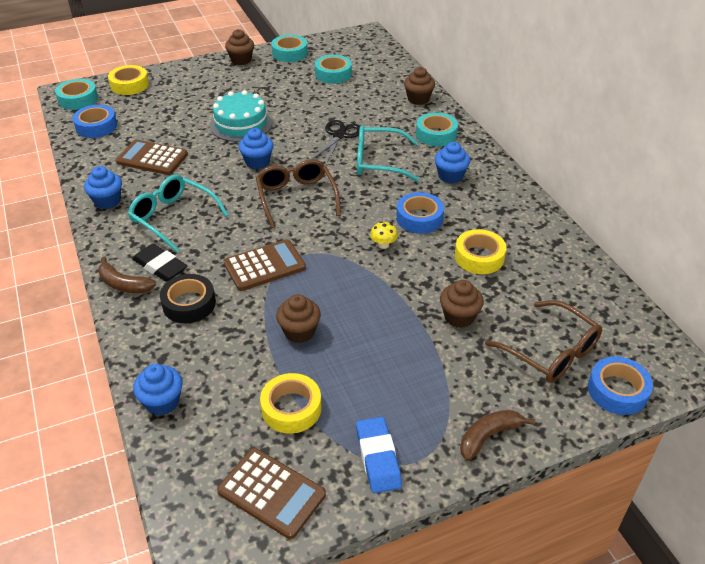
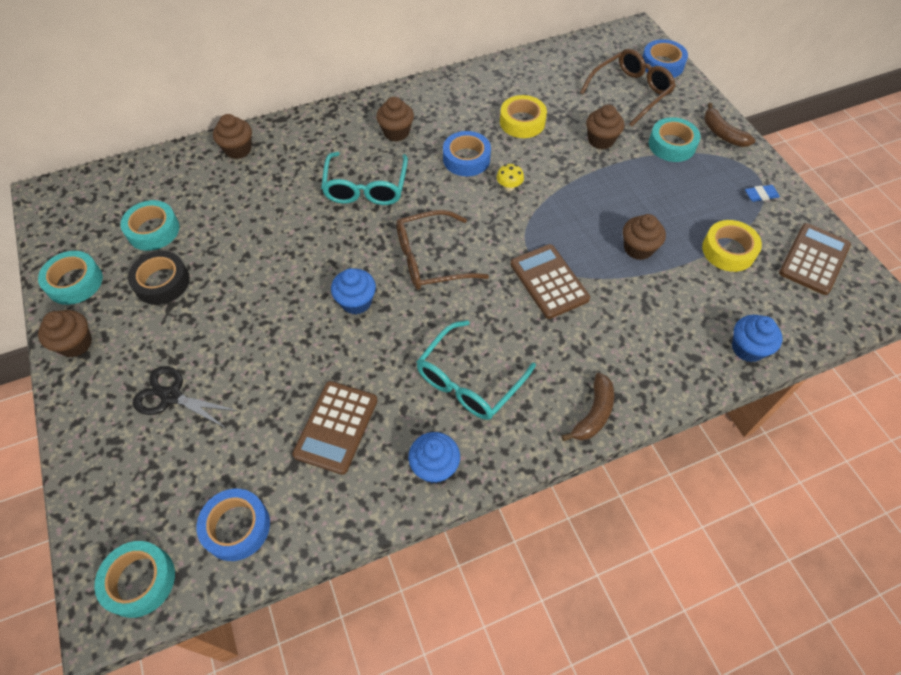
camera: 90 degrees left, 15 degrees up
(129, 85) = (111, 501): yellow tape -> none
(160, 266) = (559, 380): black eraser -> none
(189, 304) = (615, 343): black tape -> black tape (162, 282)
(241, 124) = (263, 327): turquoise cake -> none
(339, 135) = (306, 222): black scissors -> black scissors (171, 396)
(378, 458) = (760, 195): blue eraser -> blue eraser, size x0.57
(436, 134) = (317, 138): turquoise tape -> turquoise tape (672, 145)
(450, 176) = (396, 132): blue cupcake -> brown cupcake

